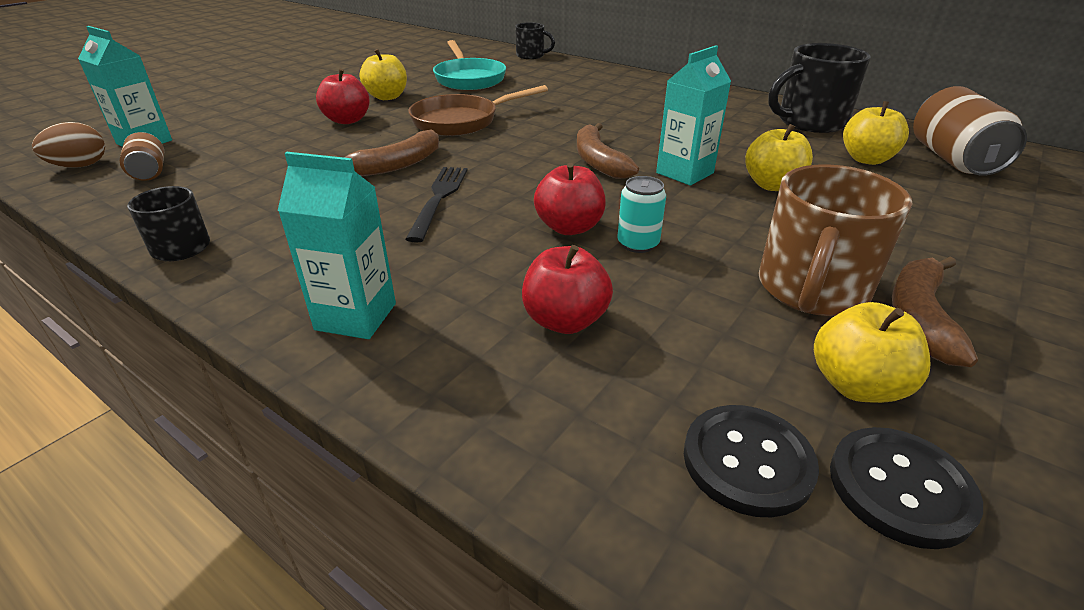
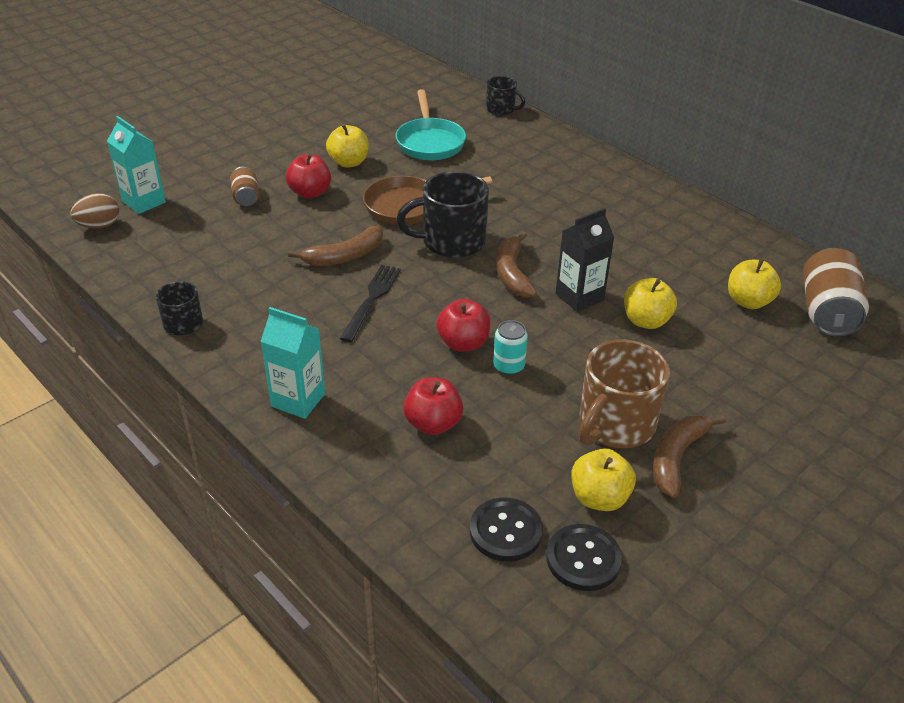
camera: 10 degrees right, 5 degrees up
(149, 172) = (152, 239): brown can -> brown can (246, 197)
(684, 173) = (579, 297): turquoise carton -> black carton
(809, 122) = (728, 246): black mug -> black mug (451, 242)

